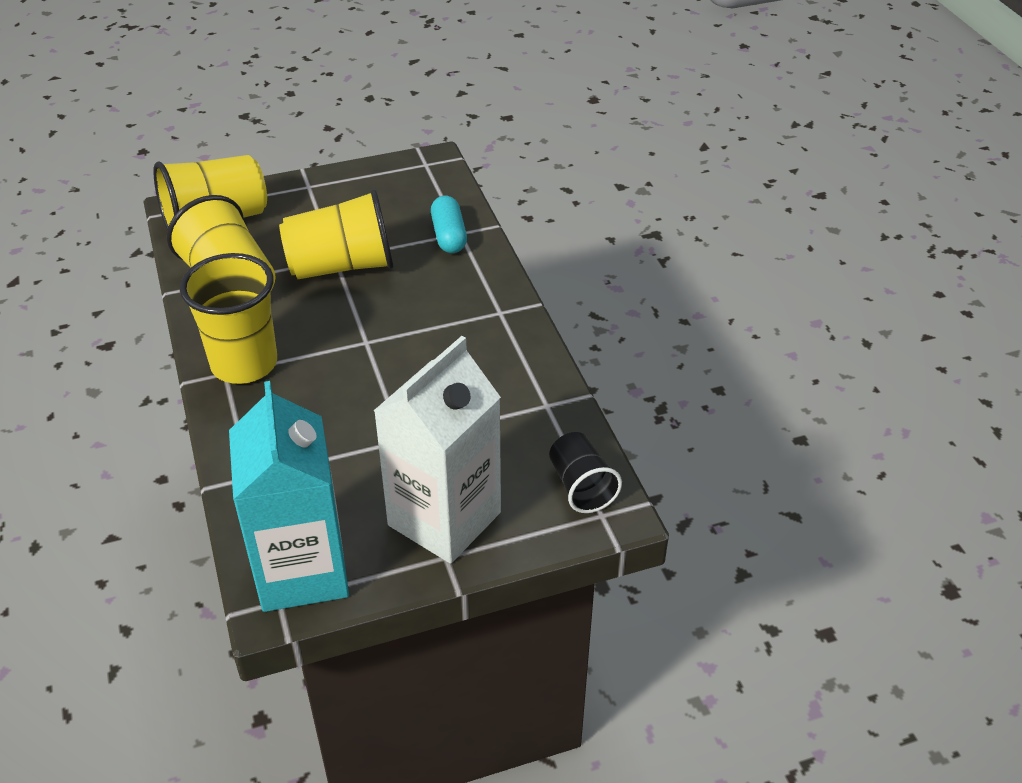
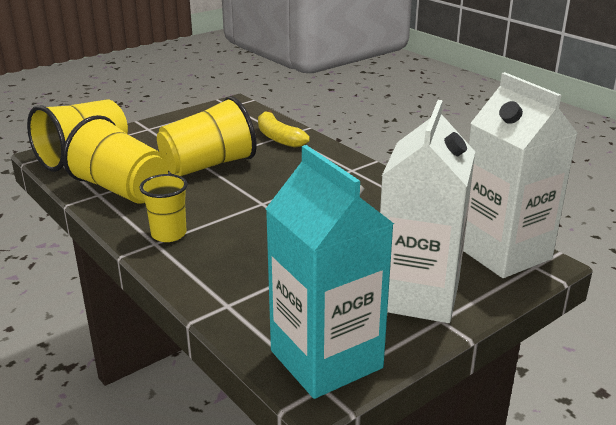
camera: 20 degrees left, 15 degrees down
(244, 364) = (169, 234): yellow cup -> yellow cup, size x0.59
(449, 236) = (278, 137): turquoise capsule -> yellow banana
(581, 486) = (503, 253): black cup -> white carton

